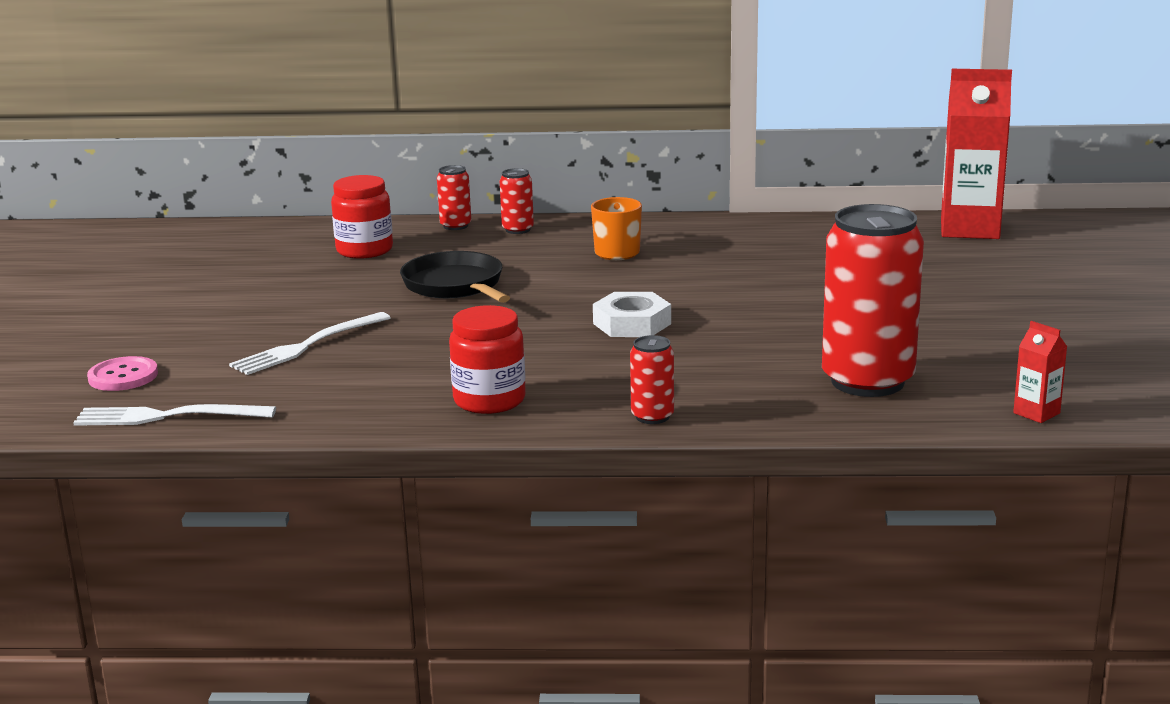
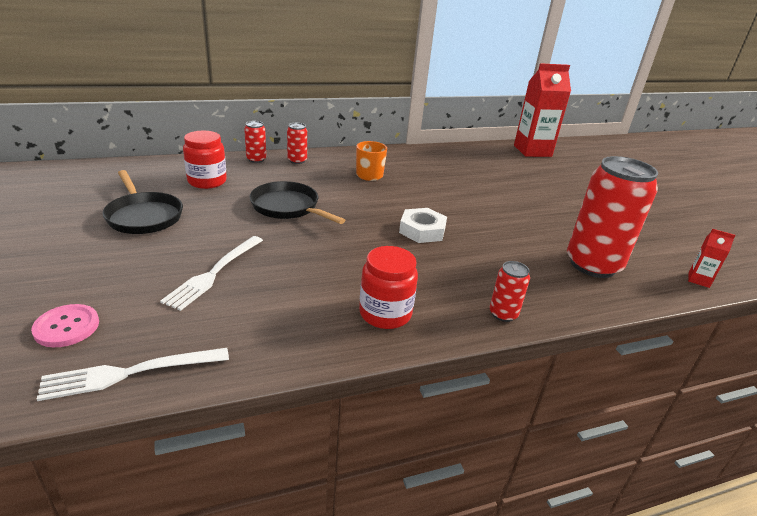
camera: 25 degrees left, 10 degrees up
(258, 284) = (143, 216): none -> black pan

